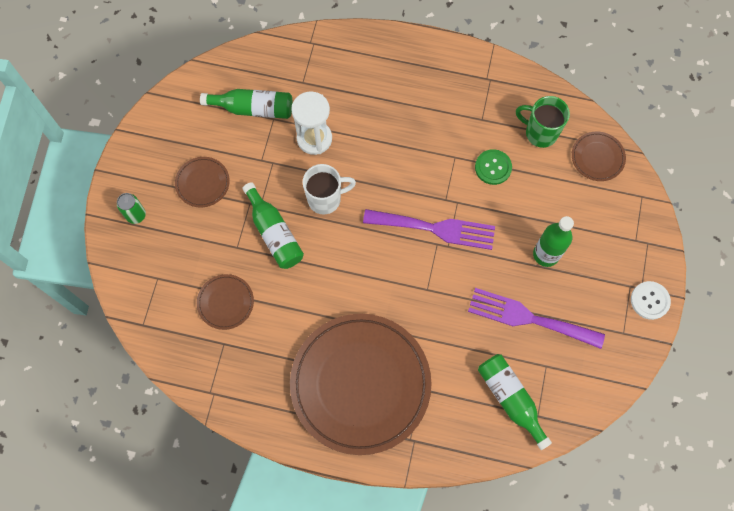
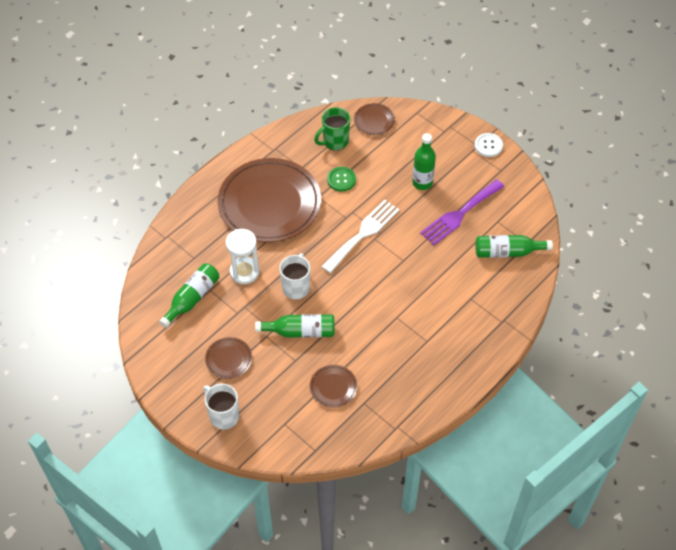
camera: 60 degrees left, 15 degrees down
(136, 215) = (223, 416): green can -> white mug
(360, 384) = (446, 332): brown plate -> brown plate (269, 203)
(435, 228) = (363, 234): purple fork -> white fork

